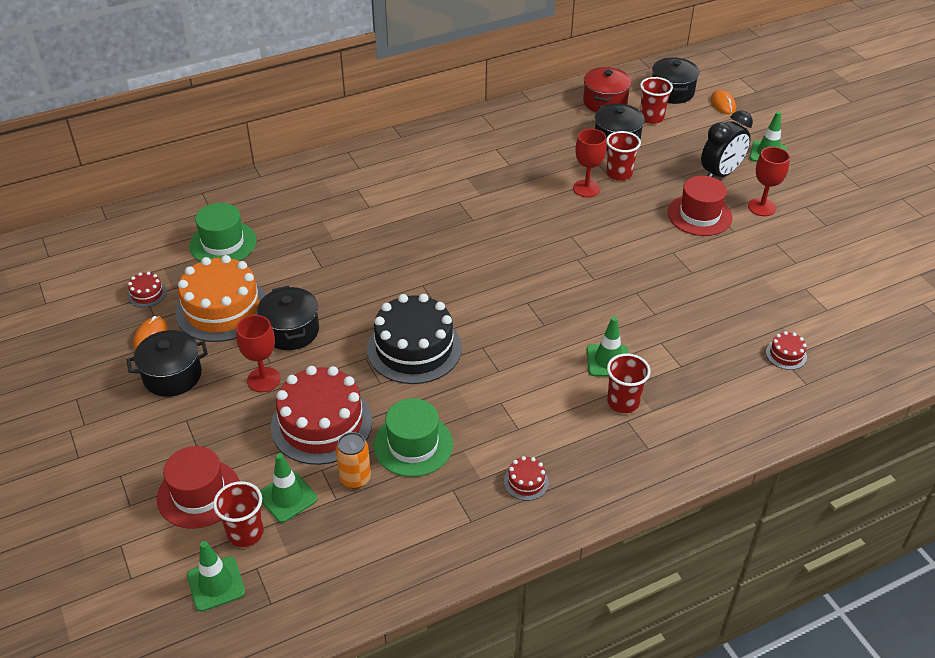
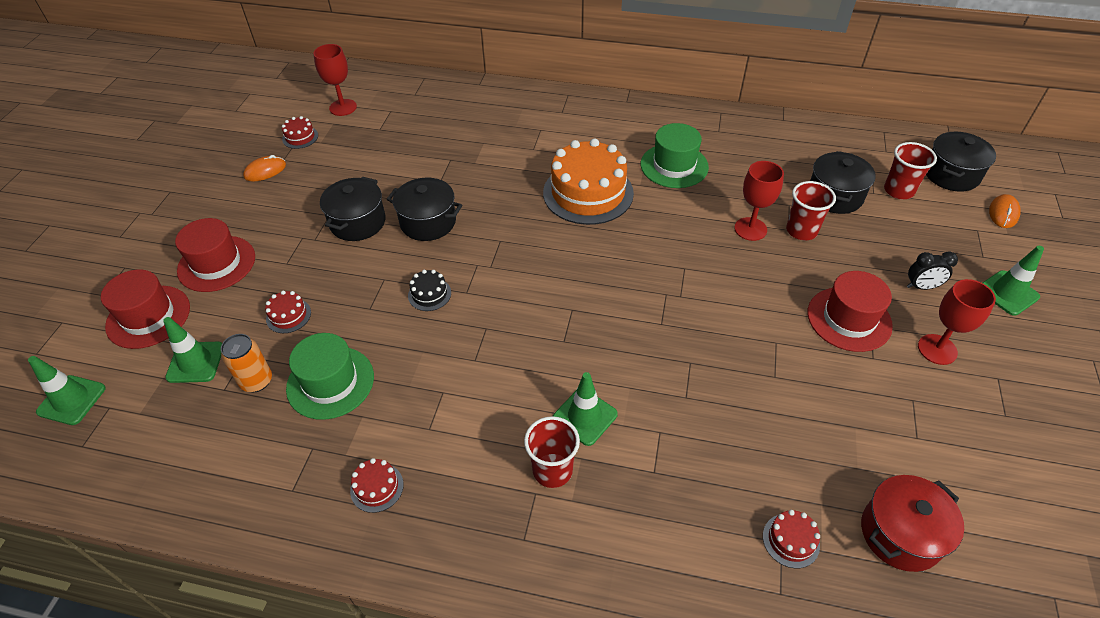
camera: 40 degrees right, 5 degrees up
(172, 375) = (242, 210): black pot -> black pot (428, 222)
(206, 425) = (216, 263): none -> red hat
(222, 309) = (333, 176): orange cake -> orange cake (588, 193)
(223, 243) = (393, 124): green hat -> green hat (674, 166)
(245, 533) = (136, 372): red cup -> none
(263, 380) = (293, 251): red goblet -> red goblet (343, 107)
(321, 424) = (288, 315): red cake -> red cake, size x0.42
(414, 348) = (429, 294): black cake -> black cake, size x0.42
(605, 102) = (861, 153): red pot -> red pot (900, 534)
(720, 174) = (921, 287): black clock -> black clock, size x0.55

